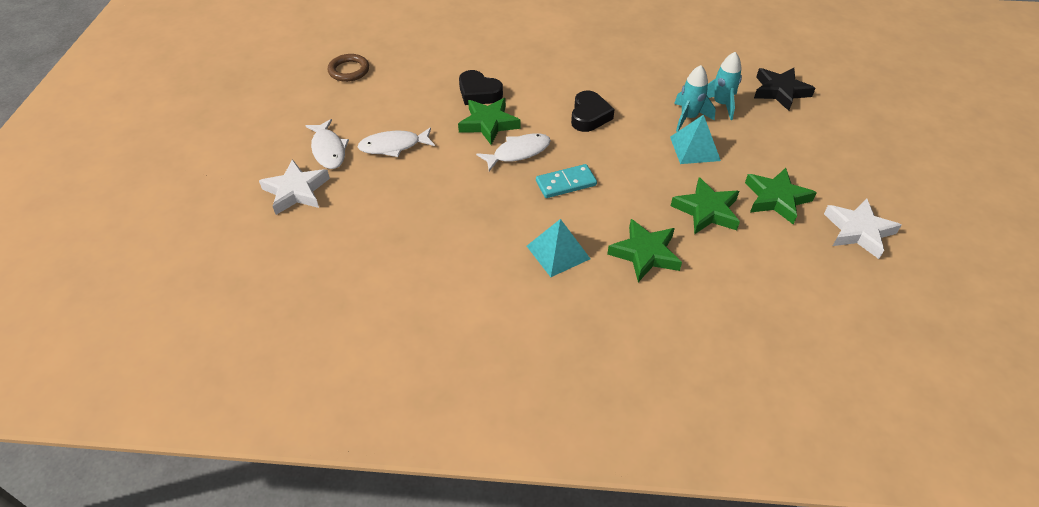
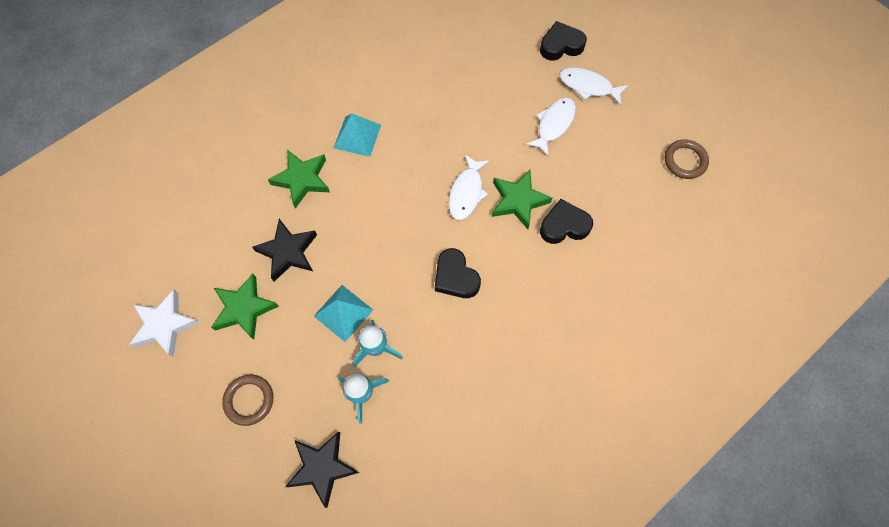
camera: 135 degrees right, 20 degrees up
(296, 191) = (561, 45): white star -> black heart
(566, 183) = (405, 193): turquoise domino -> none
(706, 210) = (288, 252): green star -> black star
(811, 148) = (249, 400): none -> brown ring

